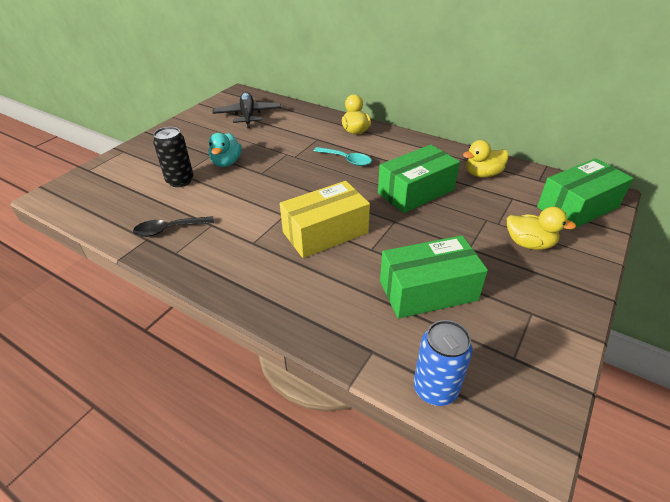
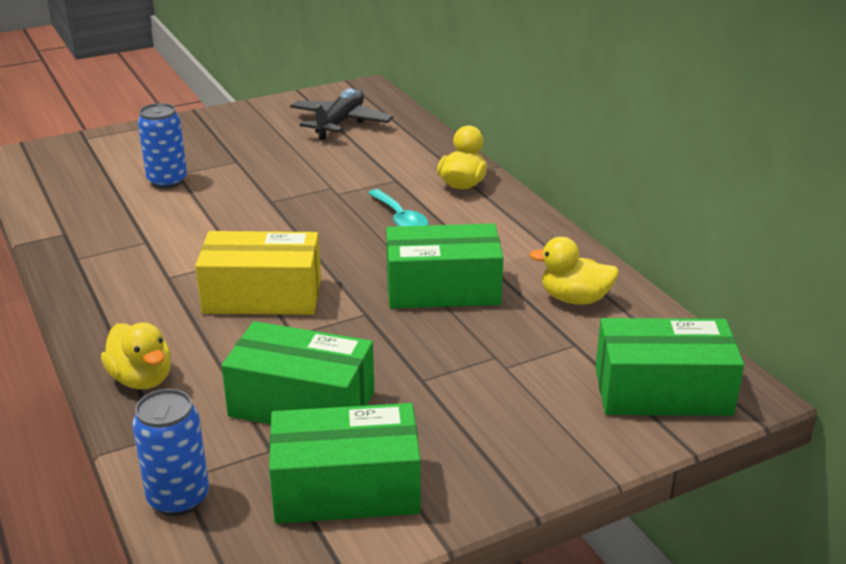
camera: 30 degrees right, 10 degrees down
(169, 229) = (97, 231): black spoon -> none
(180, 181) = (167, 181): black can -> blue can
(227, 163) = (244, 176): turquoise duck -> none
(514, 332) = (346, 489): none -> green box
(529, 244) = (513, 407): yellow duck -> yellow duck (142, 379)

